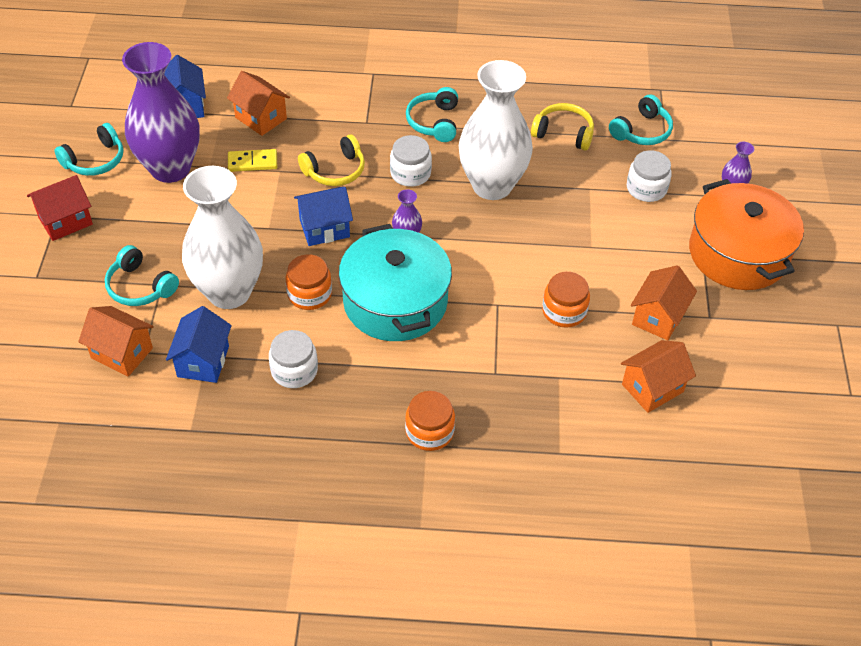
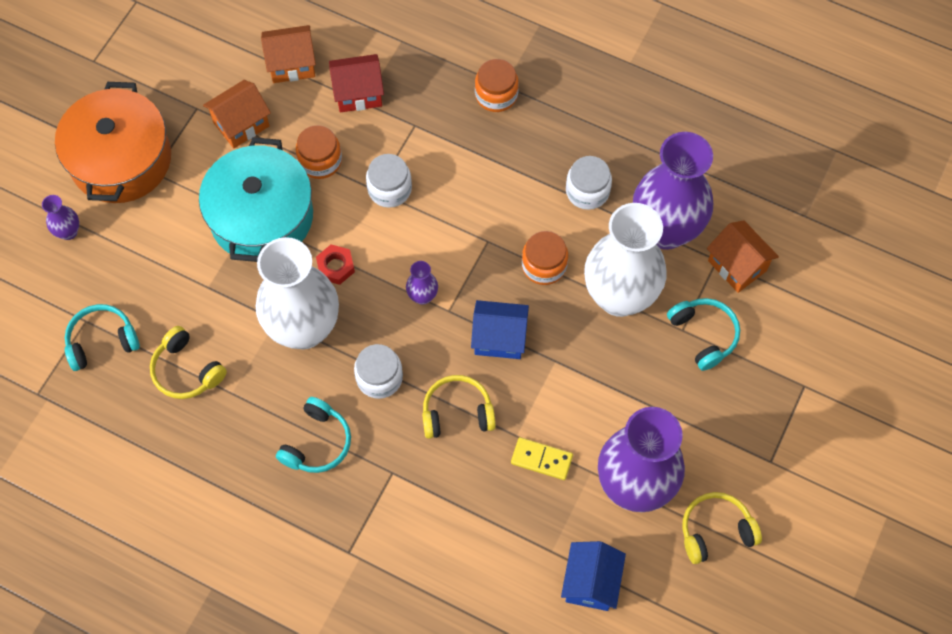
camera: 155 degrees left, 15 degrees up
(65, 221) = (763, 450): red house -> red house (358, 93)
(95, 160) = (715, 531): turquoise headphones -> yellow headphones
(203, 361) = (665, 230): blue house -> purple vase
(261, 118) = (509, 527): orange house -> none
(395, 302) = (467, 227): turquoise pot -> turquoise pot (261, 217)
(494, 235) = (335, 267): none -> red nut
(646, 188) = (151, 265): white jar -> white jar (389, 189)

